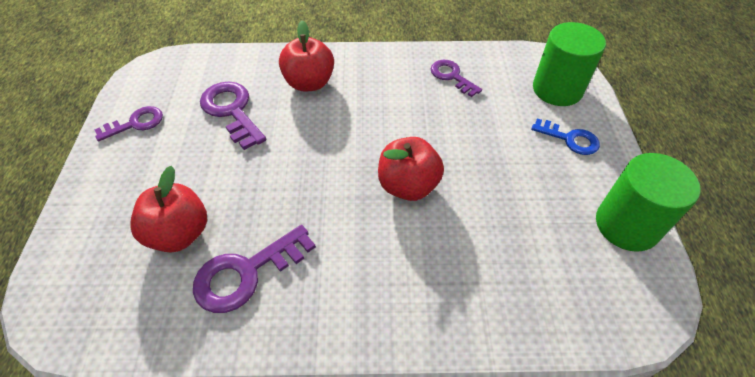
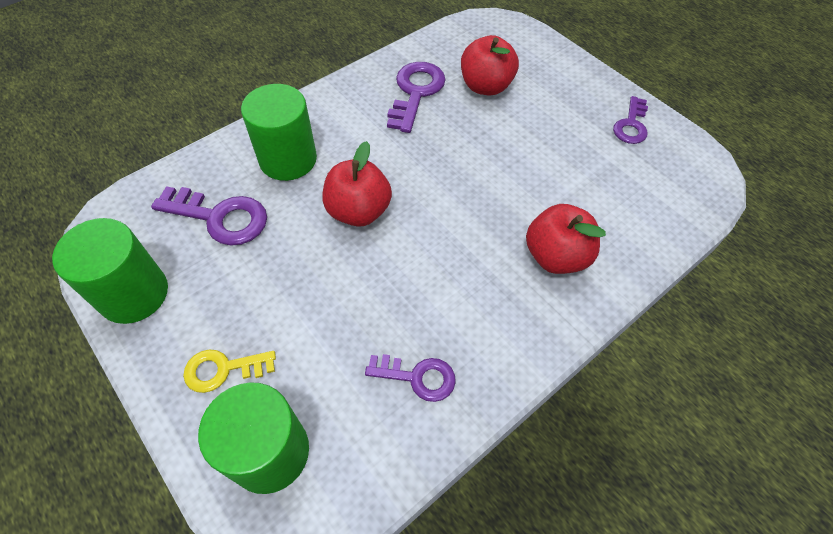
camera: 140 degrees right, 5 degrees up
(232, 111) = (580, 181): purple key -> purple key (220, 217)
(433, 275) = (288, 159): none -> green cylinder
(570, 139) = (223, 369): blue key -> yellow key

